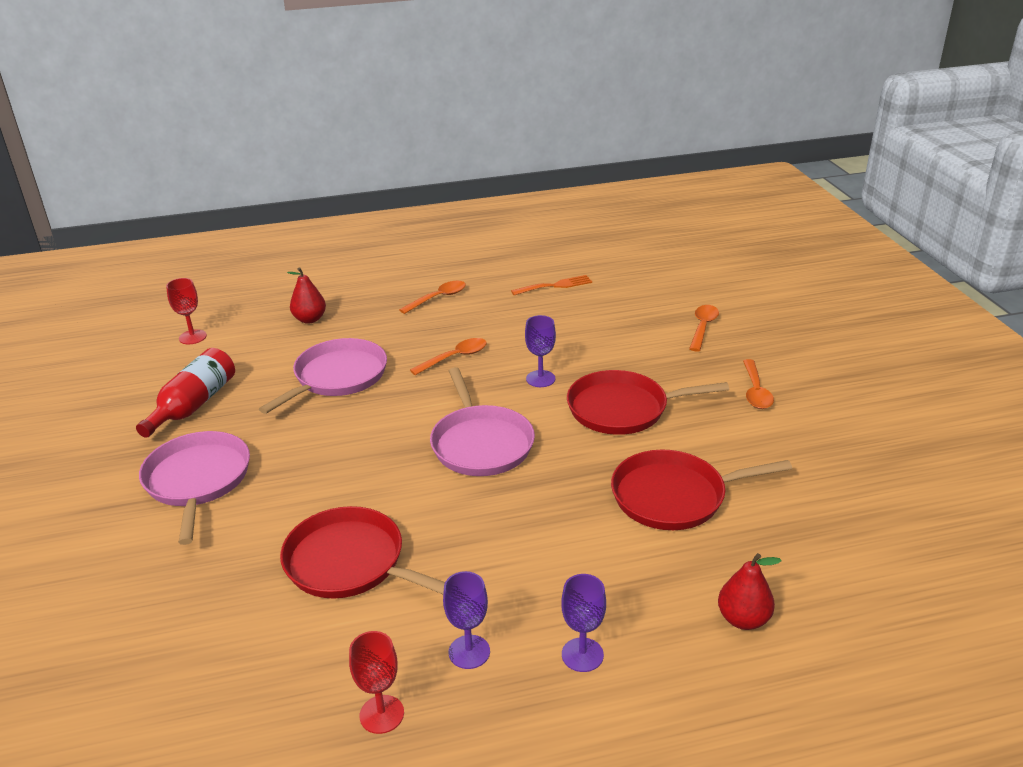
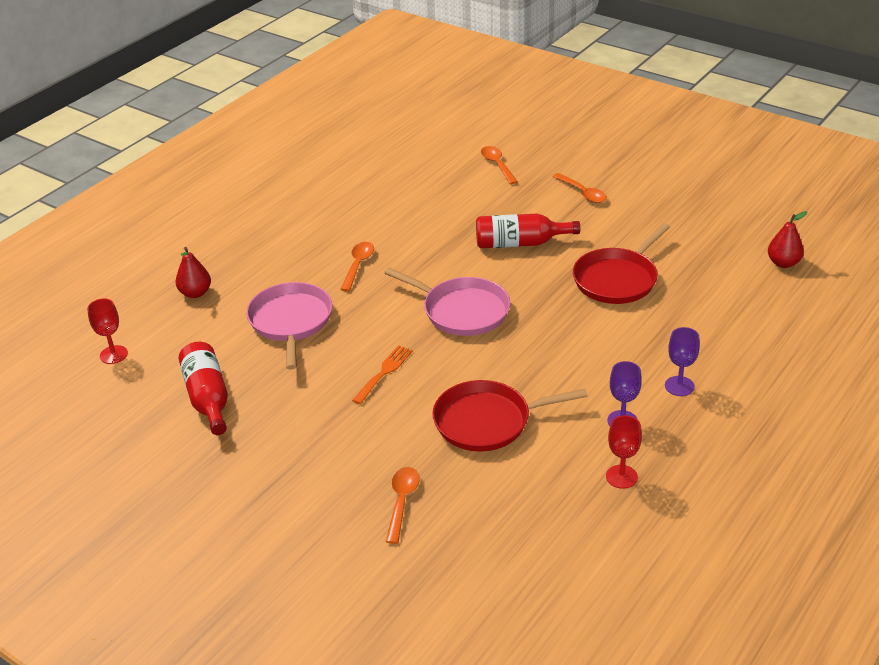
camera: 40 degrees left, 5 degrees up
(198, 481) = (303, 439): pink pan -> none
(438, 298) = (277, 229): orange spoon -> orange spoon (402, 502)
(540, 379) = (440, 250): purple goblet -> none
(555, 286) = (354, 180): orange fork -> orange fork (384, 372)
(623, 409) = (519, 243): red pan -> red bottle
(743, 619) = (731, 322): red pear -> red pear (783, 263)

